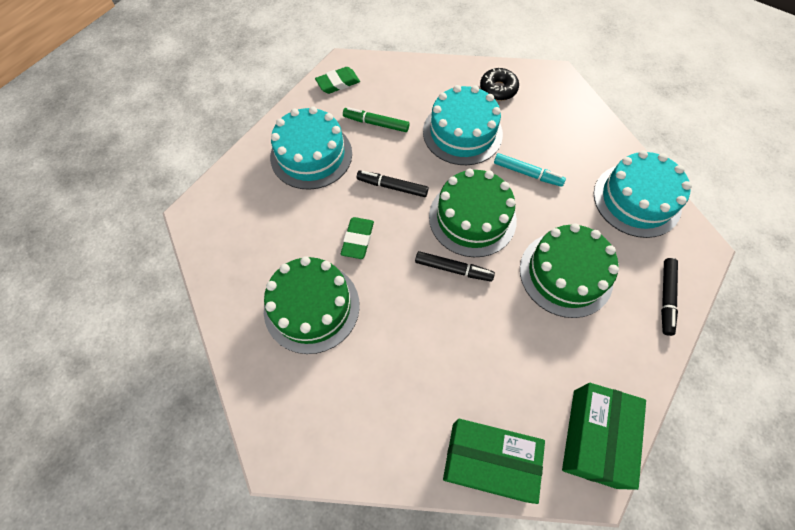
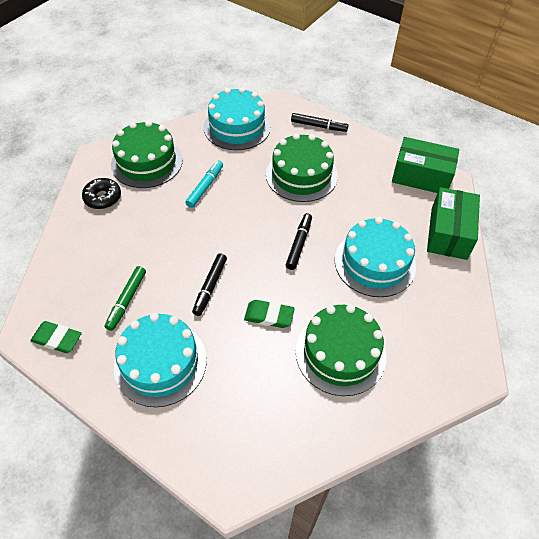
camera: 90 degrees left, 10 degrees down
(338, 83) = (57, 339): green eraser -> green eraser turned 45 degrees counterclockwise
(462, 133) = (152, 228): turquoise cake -> turquoise cake (375, 263)
(472, 218) = (248, 228): green cake -> green cake (147, 162)

